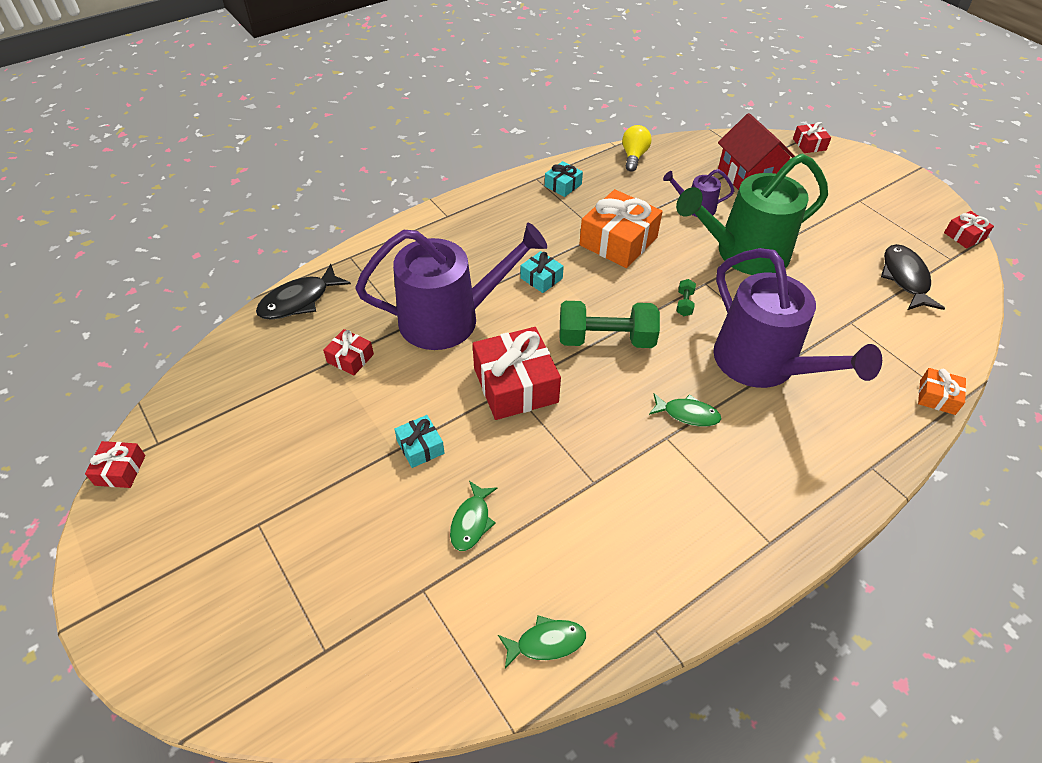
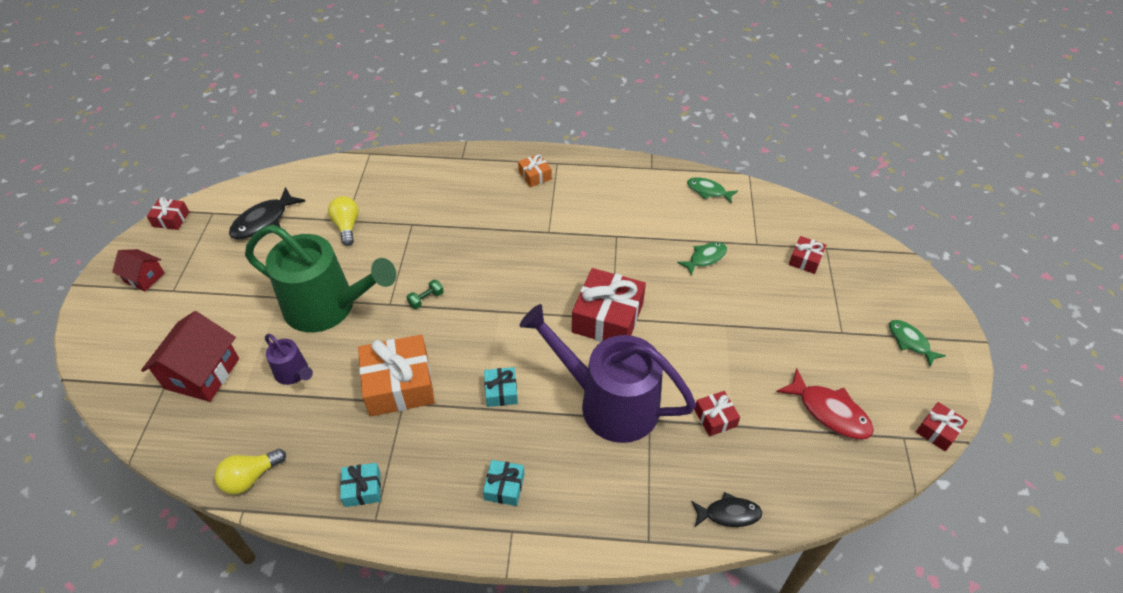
camera: 140 degrees left, 0 degrees up
(242, 425) = (829, 411): none -> red fish
(299, 300) = (729, 514): black fish -> black fish, size x0.66
(420, 447) = (706, 317): turquoise gift -> turquoise gift (504, 487)
(606, 339) = (512, 309): green dumbbell -> none
(687, 414) = (520, 235): green fish -> green fish (910, 342)
(763, 364) = (437, 232): purple watering can -> none
(809, 144) = (94, 370): red gift -> red gift (805, 260)
(840, 317) = (347, 226): none -> yellow light bulb
(892, 195) = (144, 277): none -> red house
(937, 397) = (374, 161): orange gift -> orange gift (535, 176)

